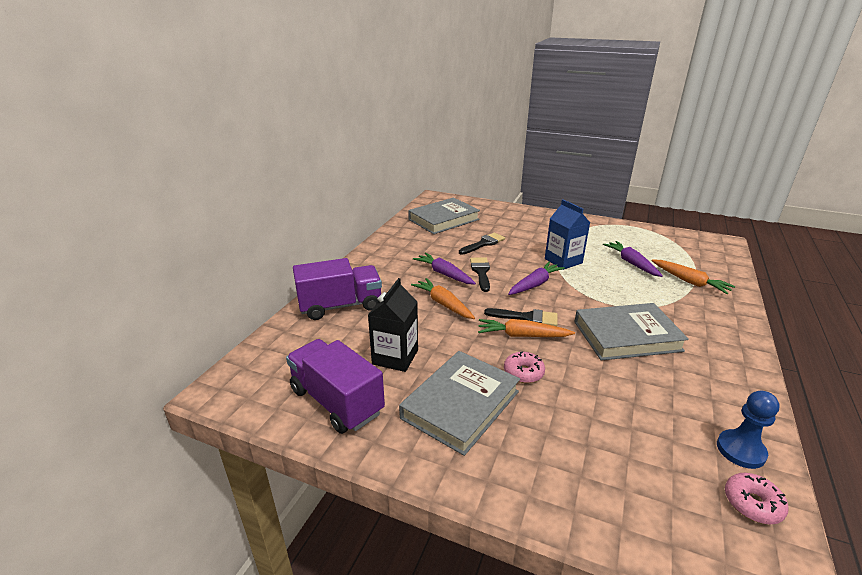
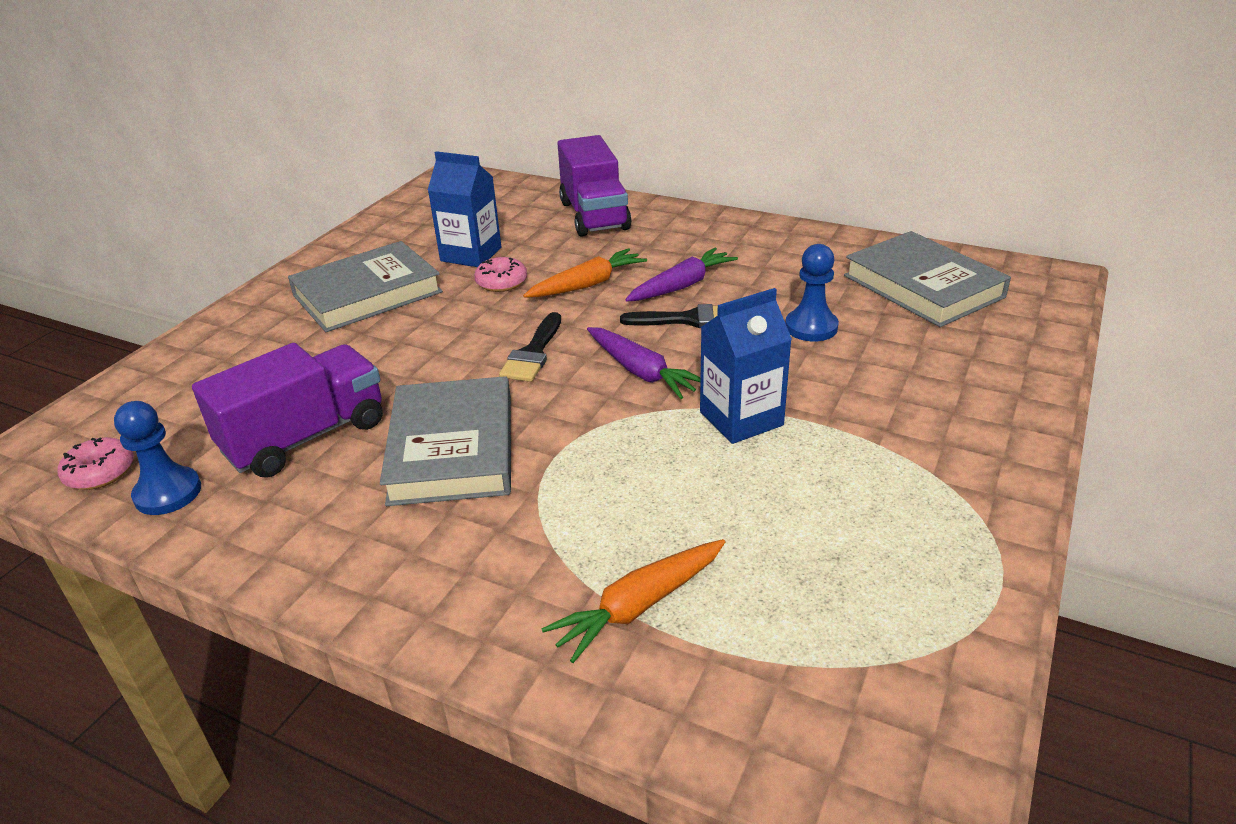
camera: 95 degrees right, 5 degrees up
(336, 401) = (408, 228): purple truck -> purple truck (305, 437)
(395, 357) = (471, 254): black carton -> blue carton
(460, 405) = (367, 294): grey book -> grey book turned 75 degrees counterclockwise
(483, 244) = (811, 327): black brush -> blue pawn
(522, 335) = (486, 345): orange carrot -> none
(523, 372) = (403, 339): pink donut -> pink donut (501, 282)
(631, 263) = (736, 524): purple carrot -> none

